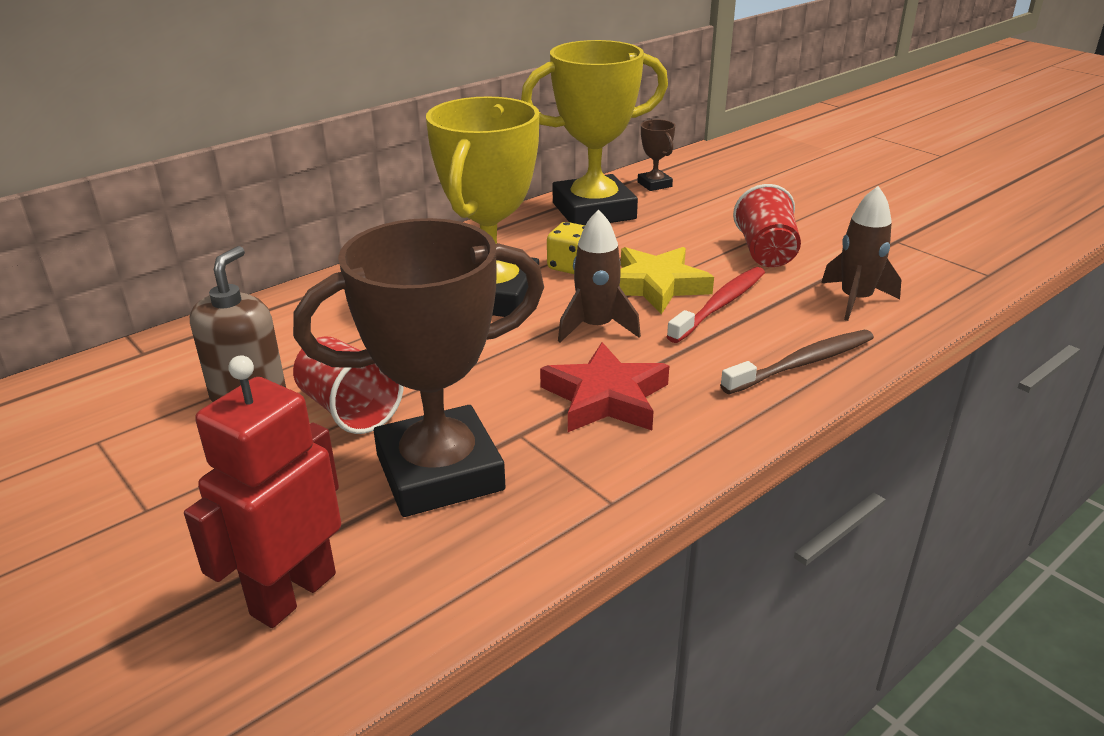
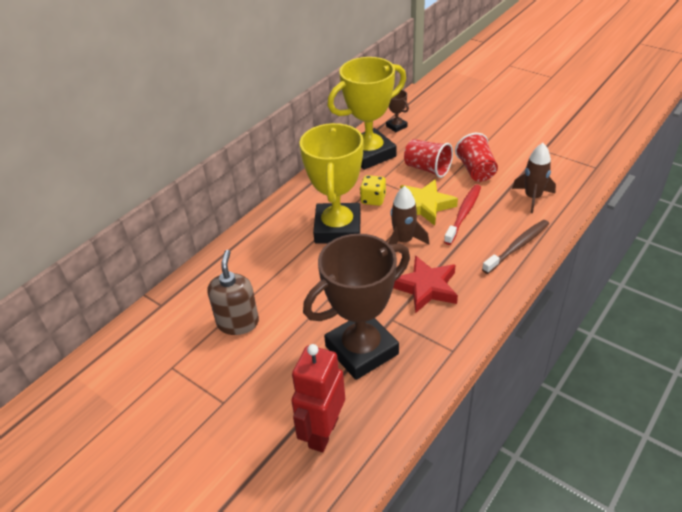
camera: 10 degrees left, 10 degrees up
(349, 409) = (296, 321): red cup -> red cup (427, 169)

